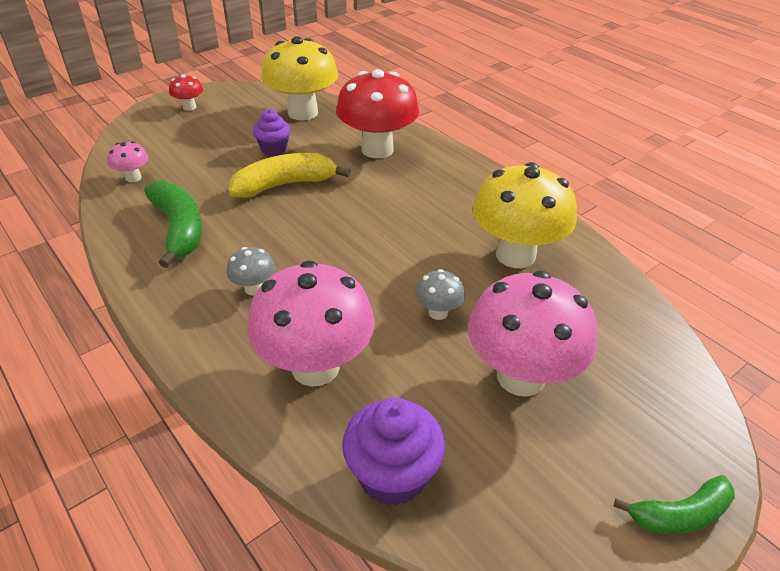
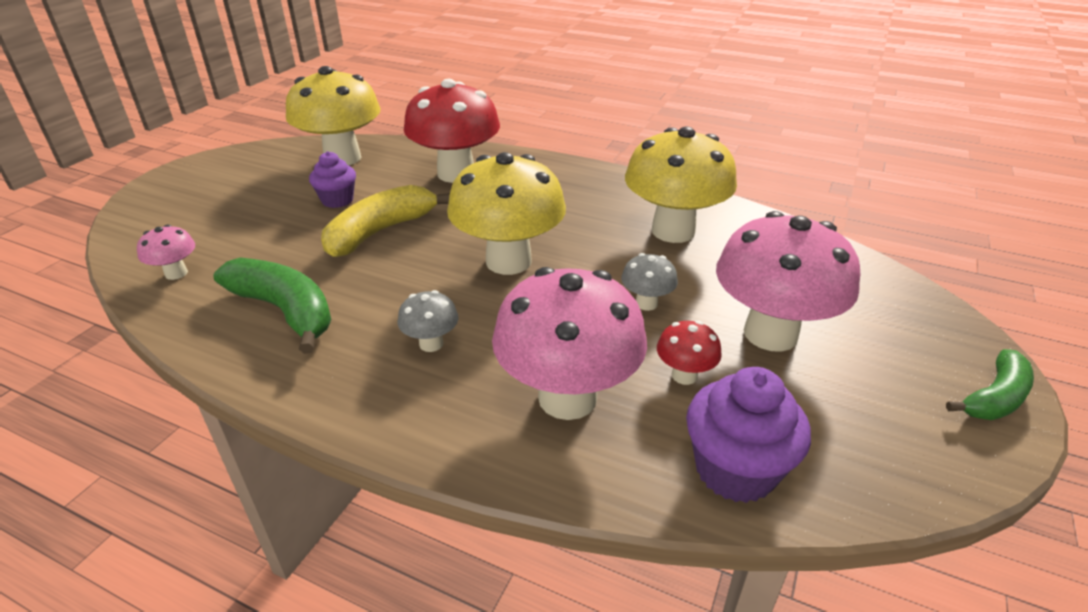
camera: 25 degrees left, 5 degrees down
(189, 107) = (193, 182): red mushroom -> red mushroom (684, 375)
(359, 239) = (508, 261): none -> yellow mushroom

